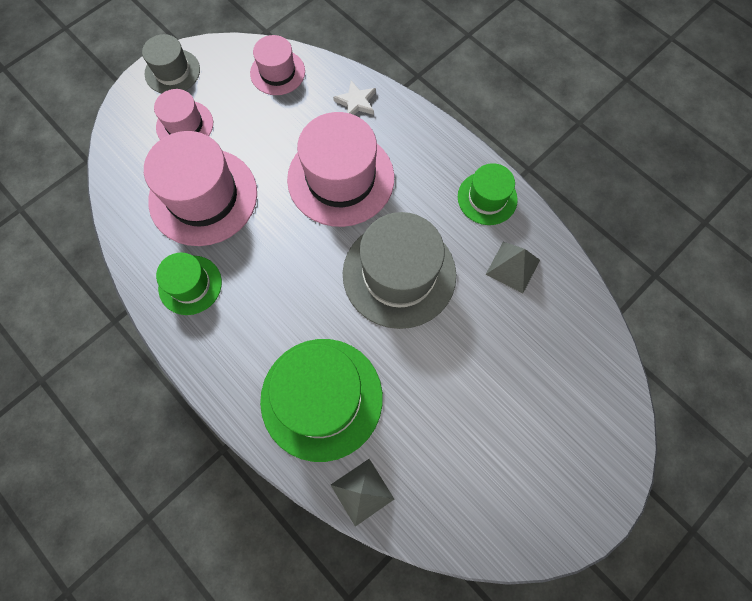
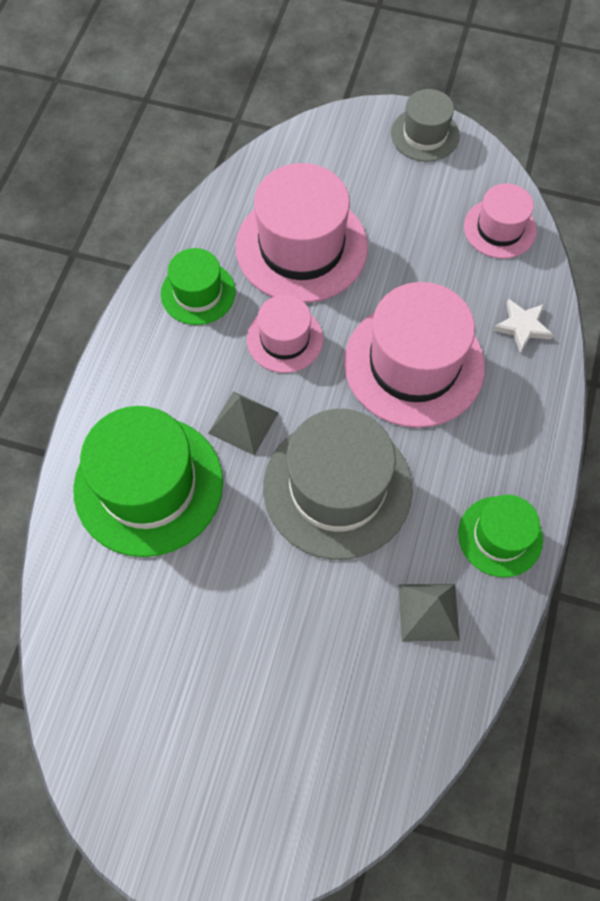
camera: 60 degrees right, 5 degrees down
(185, 125) = (371, 182): pink hat -> pink hat (284, 339)
(362, 491) = (70, 580): grey pyramid -> grey pyramid (243, 422)

